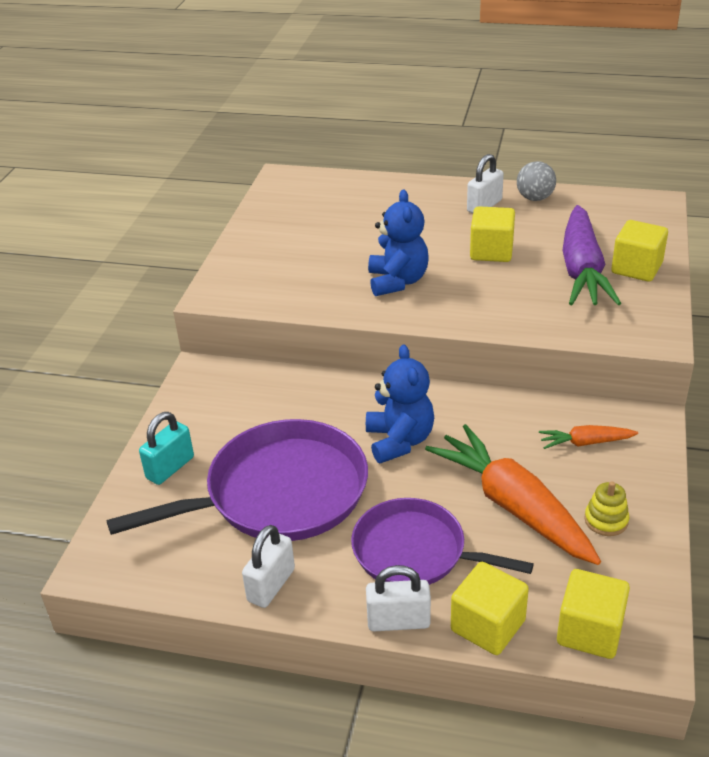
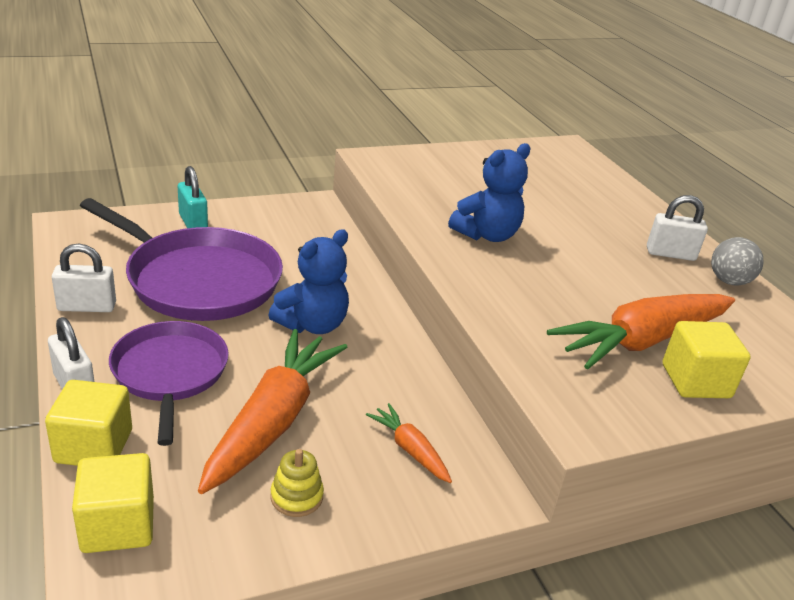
camera: 50 degrees right, 5 degrees down
(170, 468) = (193, 223): turquoise padlock -> turquoise padlock turned 60 degrees clockwise
(491, 251) = (599, 275): yellow cube -> none
(582, 270) = (642, 341): purple carrot -> orange carrot

